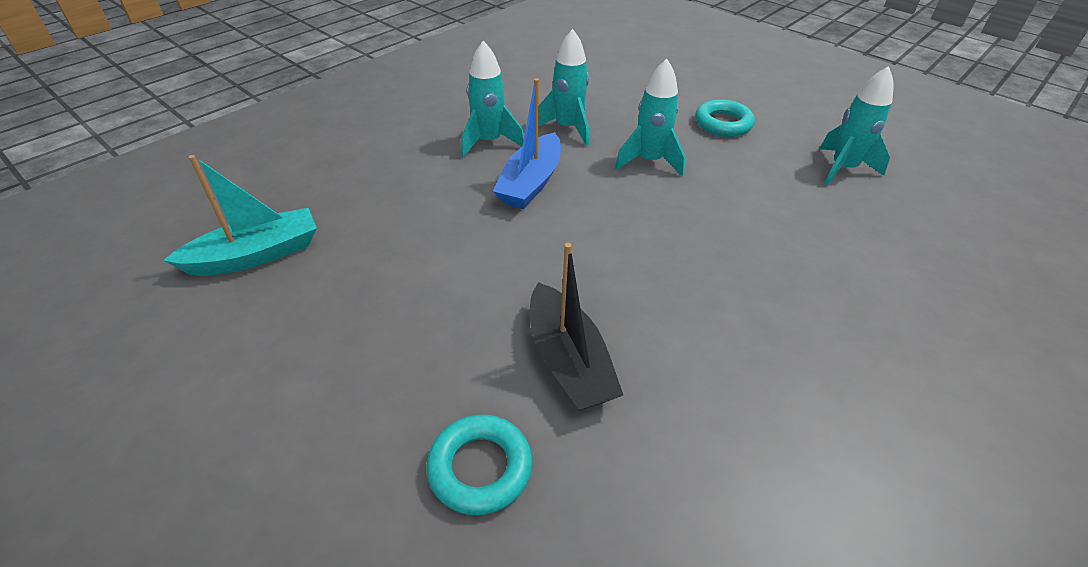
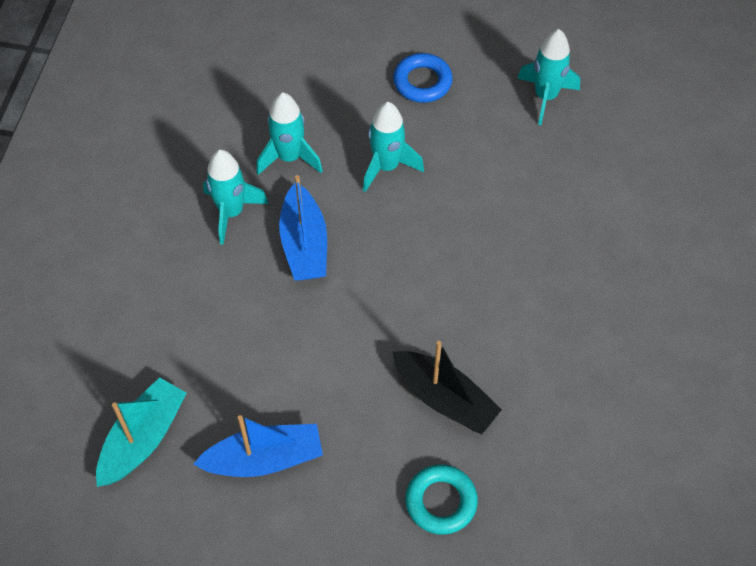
camera: 30 degrees left, 15 degrees up
(337, 323) = (264, 459): none -> blue boat
(723, 123) = (422, 82): turquoise ring -> blue ring

